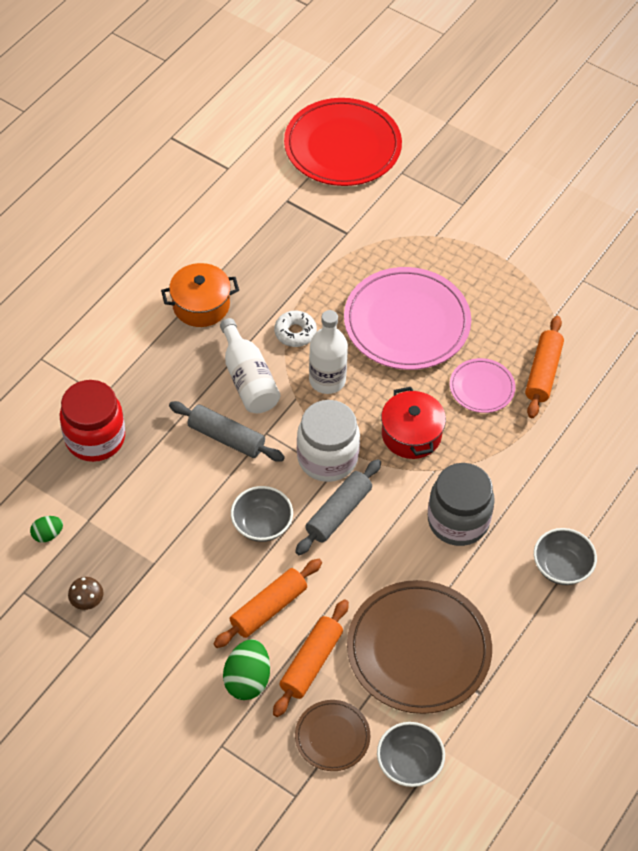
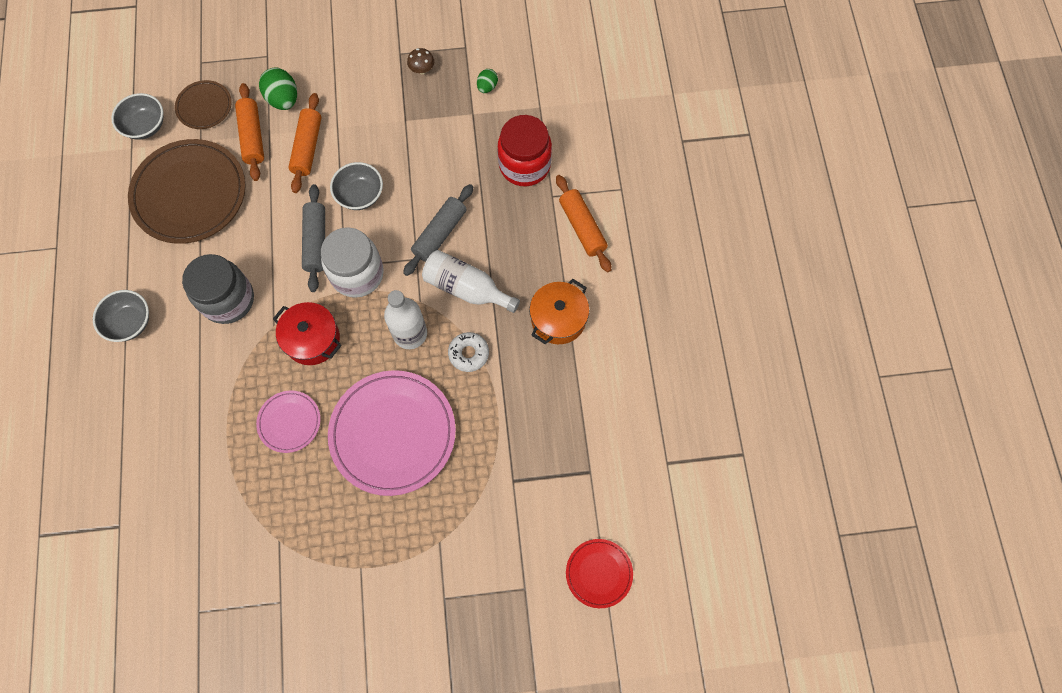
camera: 140 degrees right, 15 degrees up
(226, 438) = (440, 234): grey rolling pin -> grey rolling pin turned 45 degrees counterclockwise
(342, 146) = (599, 573): red plate -> red plate, size x0.50
(543, 373) = (250, 476): orange rolling pin -> orange rolling pin (582, 227)

